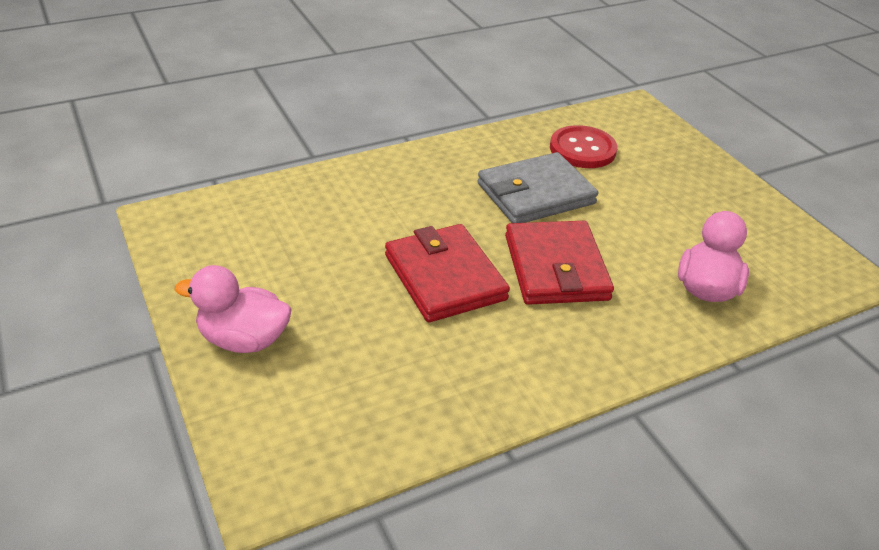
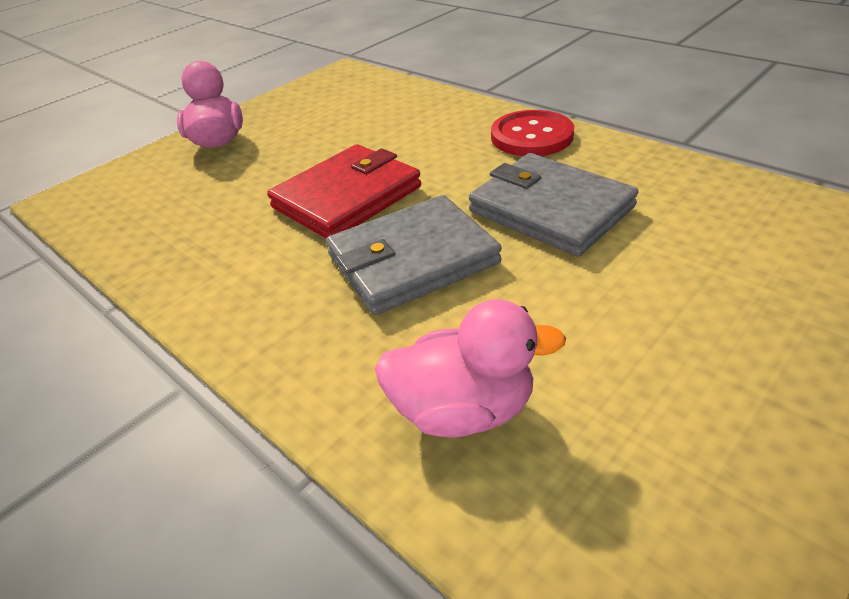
camera: 75 degrees right, 0 degrees up
(556, 267) = (412, 259): red wallet -> grey wallet
(582, 149) = (701, 217): red button -> red button (531, 136)

